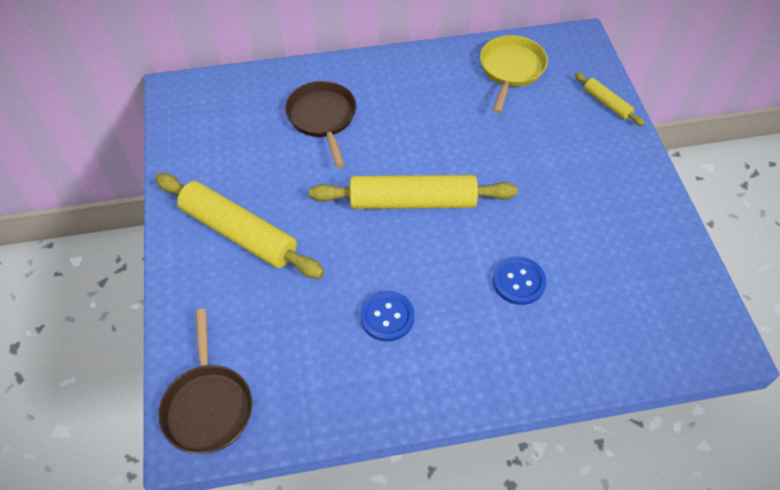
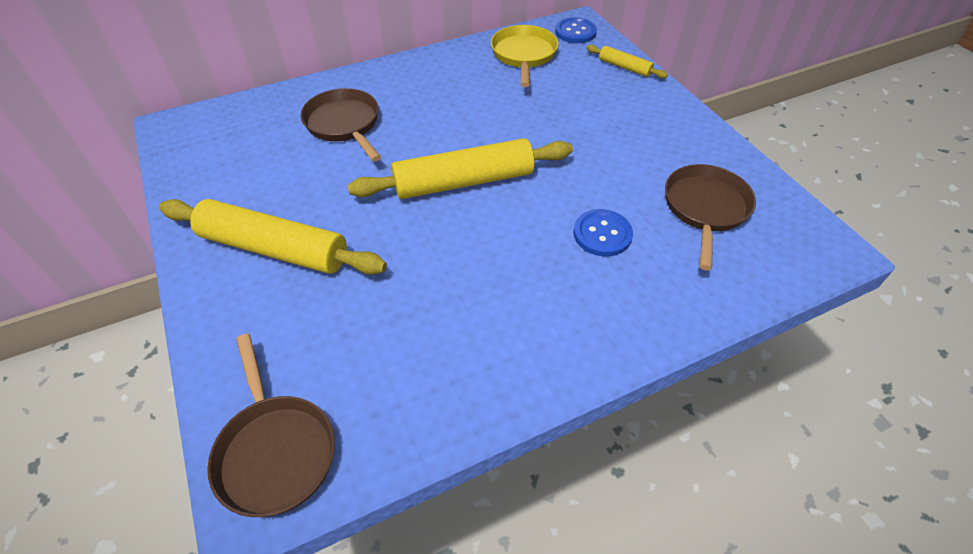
camera: 15 degrees left, 5 degrees down
(387, 317) = (471, 299): blue button -> blue button (575, 32)
(623, 277) = (705, 209): none -> brown pan

